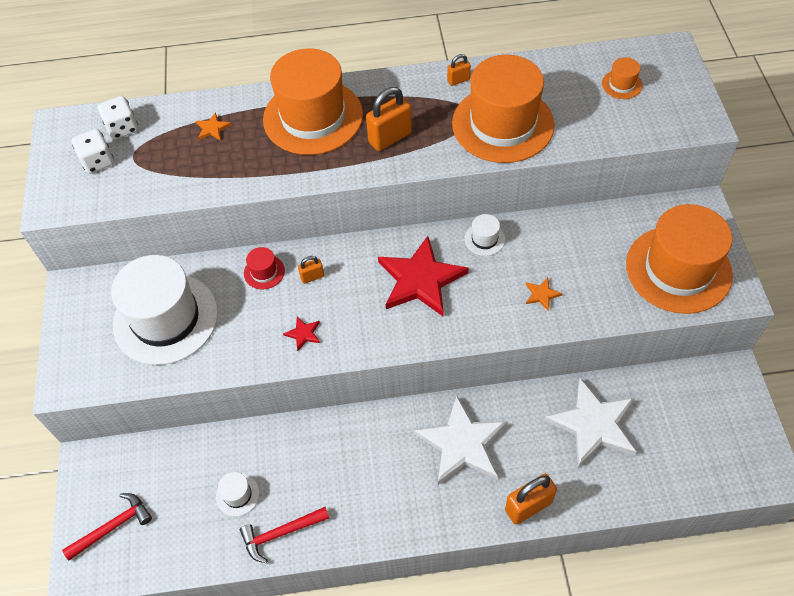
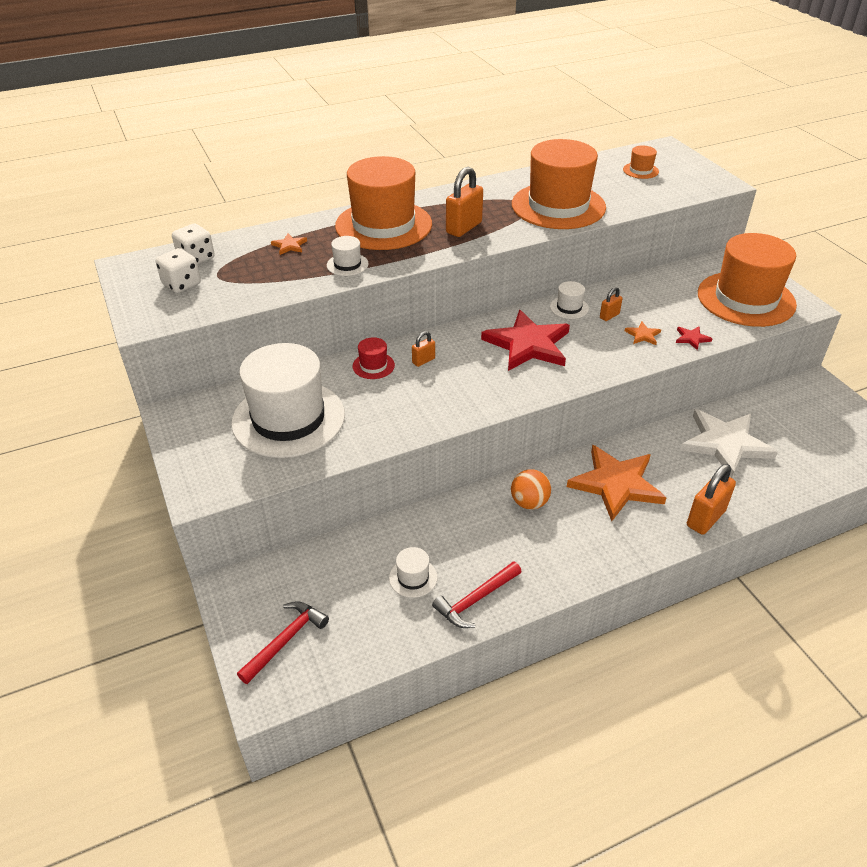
camera: 20 degrees left, 15 degrees down
(255, 167) = (347, 264): none -> white hat
(303, 334) = (438, 403): red star -> red star (692, 338)
(372, 442) = (529, 502): none -> orange ball
(458, 80) = (502, 186): orange padlock -> orange padlock (609, 316)
(462, 444) = (616, 484): white star -> orange star

